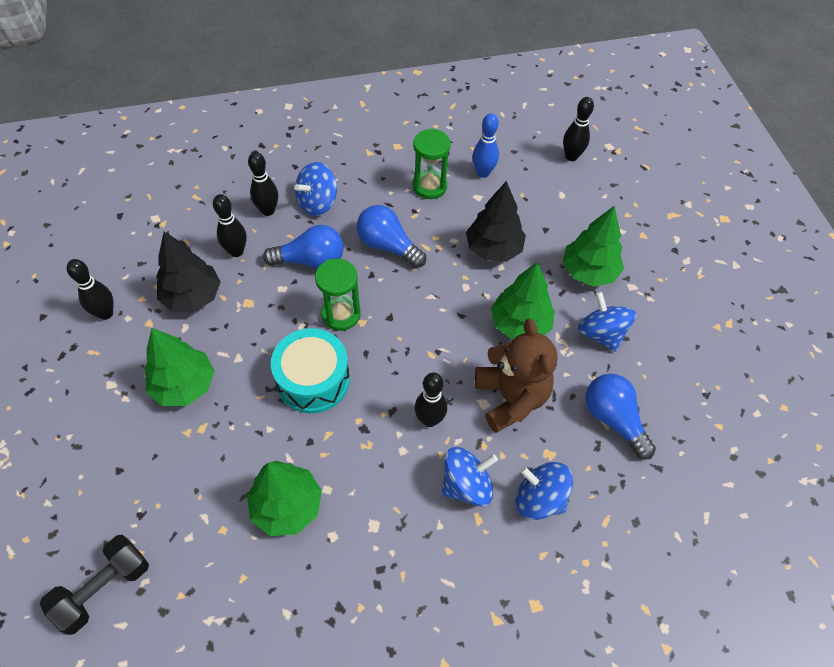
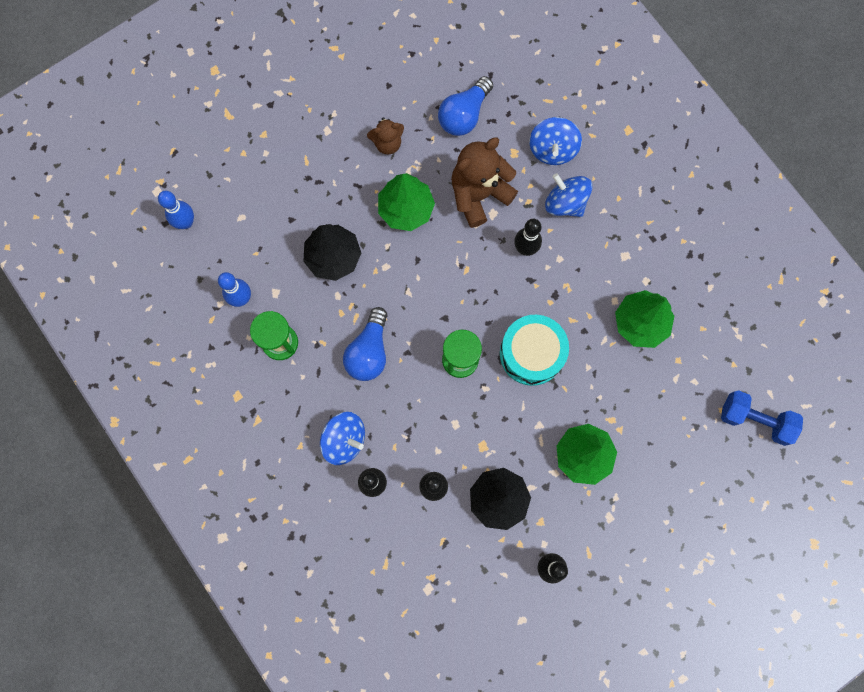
camera: 110 degrees left, 20 degrees up
(104, 588) = (755, 420): black dumbbell -> blue dumbbell
(311, 260) = (414, 413): blue light bulb -> none
(571, 156) = (186, 222): black bowling pin -> blue bowling pin
(588, 272) = (326, 169): green tree -> none
(601, 333) = (387, 143): blue spinning top -> brown teddy bear

